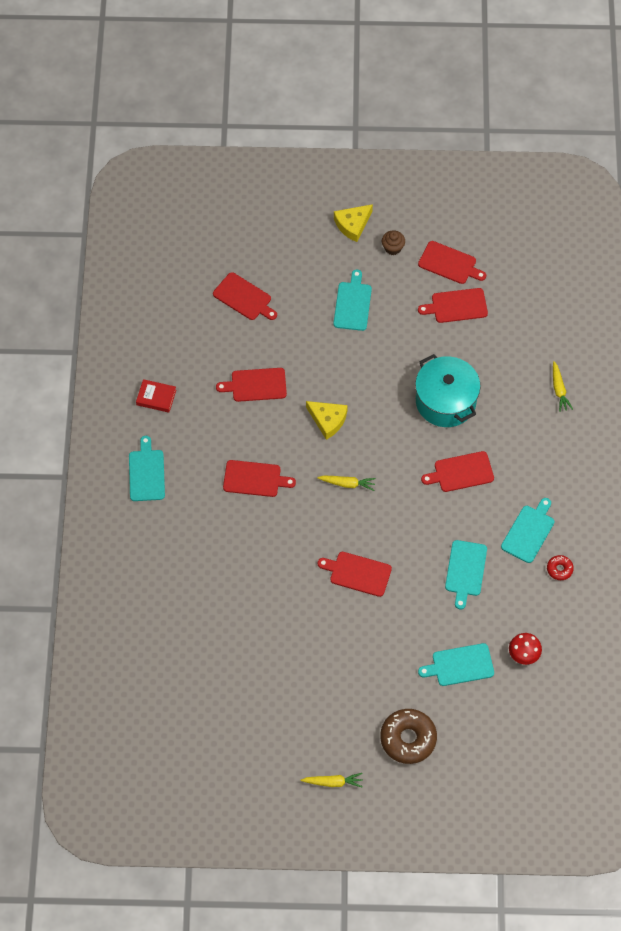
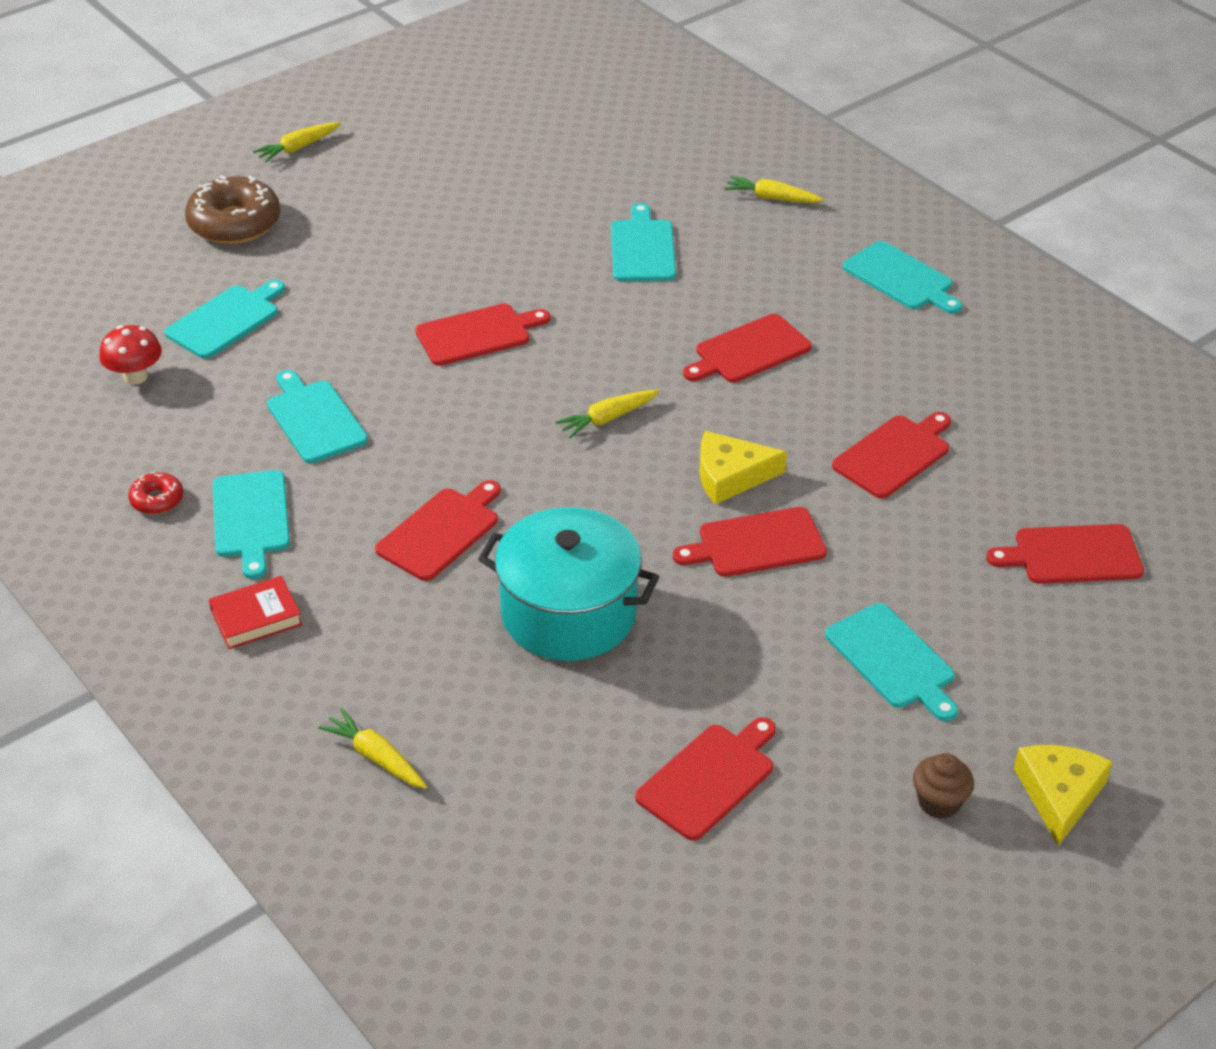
camera: 140 degrees right, 20 degrees down
(144, 566) = (772, 198): none -> yellow carrot
(156, 397) = (1009, 359): red book -> red book (256, 617)
(236, 576) = (642, 248): none -> turquoise cutting board
(449, 263) = (804, 848): red cutting board -> red cutting board (756, 544)

